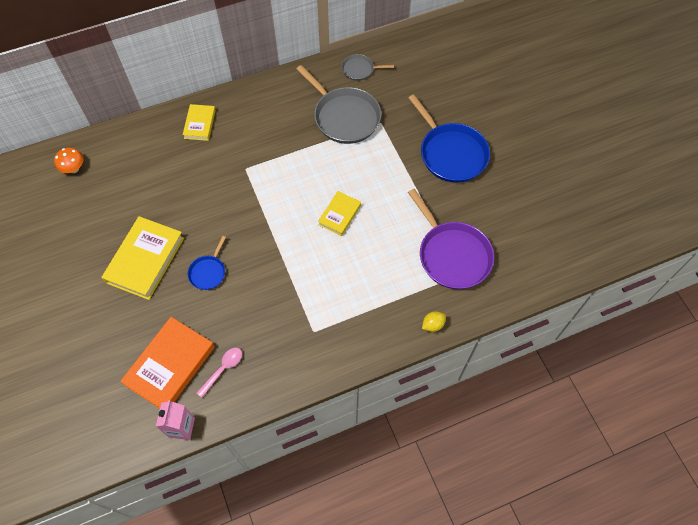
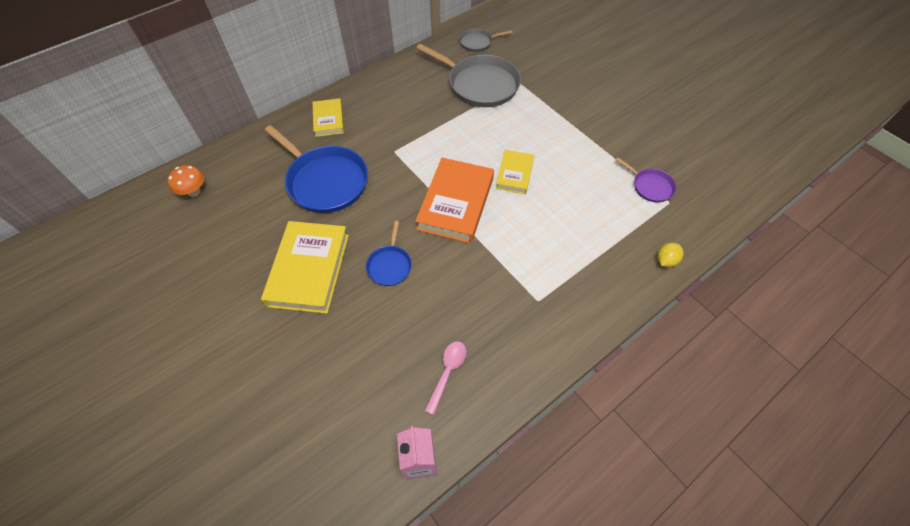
camera: 15 degrees left, 5 degrees down
(170, 366) = (379, 386): orange book -> orange book (456, 203)
(451, 153) = (601, 95): blue pan -> blue pan (325, 181)
(452, 255) = (650, 186): purple pan -> purple pan, size x0.50

